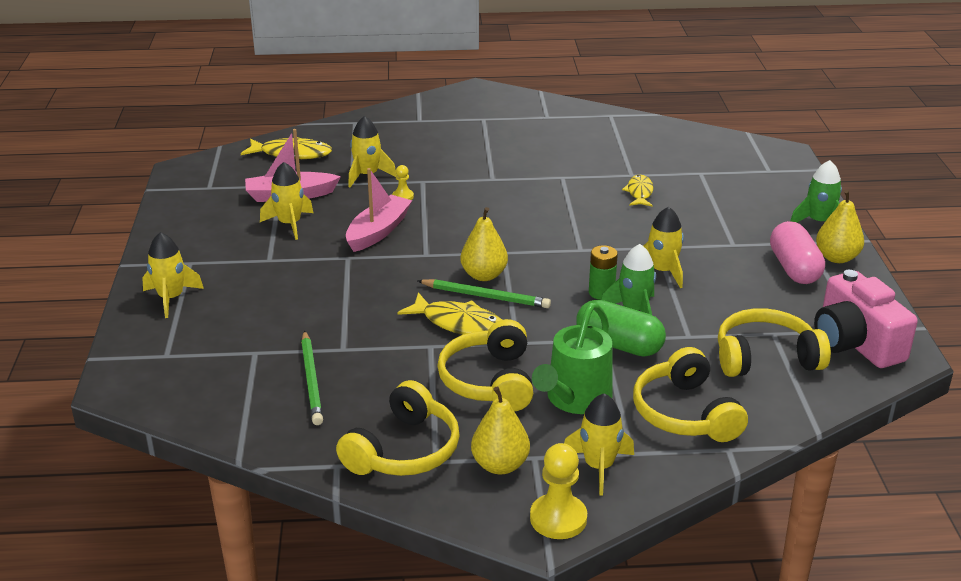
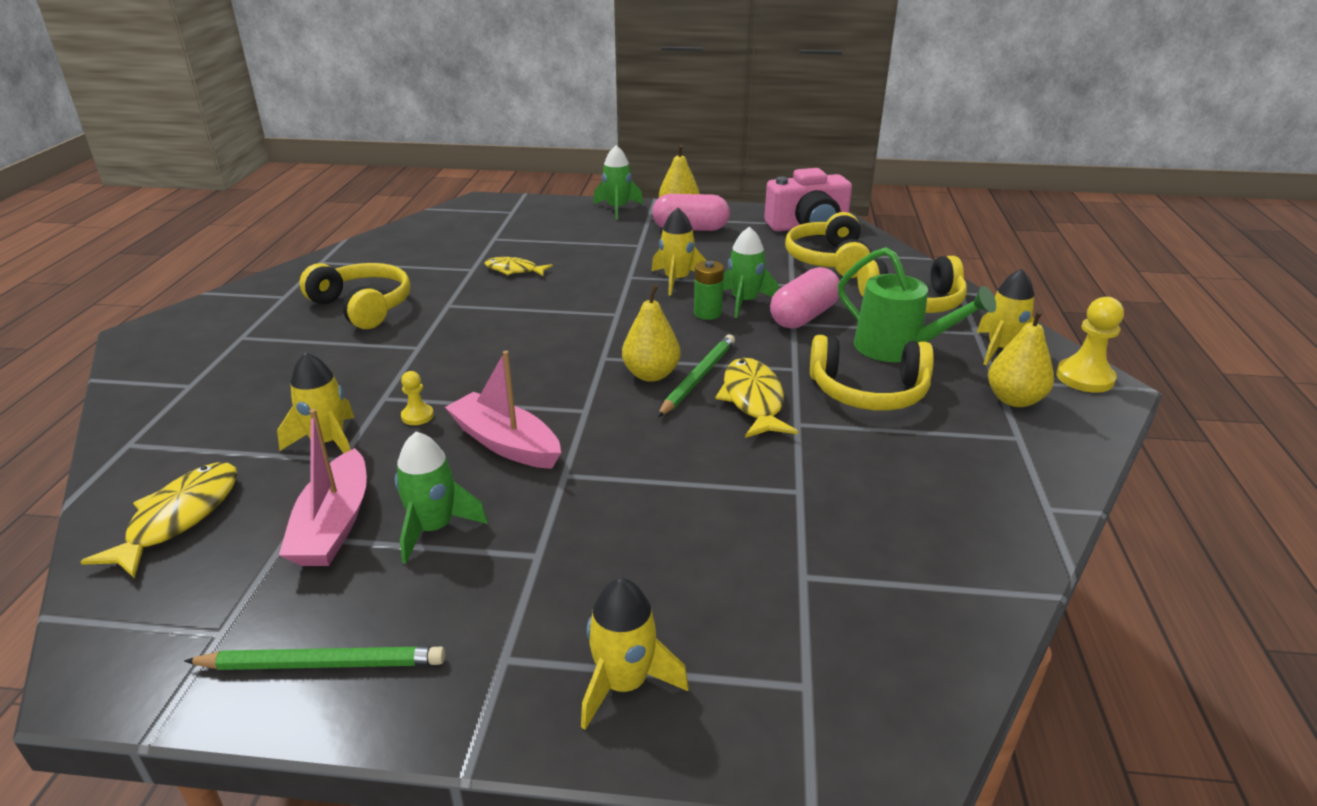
camera: 80 degrees left, 0 degrees up
(289, 224) = (434, 528): yellow rocket -> green rocket
(312, 380) = (872, 521): green pencil -> green pencil (322, 663)
(404, 450) = (1005, 457): yellow headphones -> yellow headphones (363, 307)
(459, 324) = (753, 400): yellow fish -> yellow fish turned 45 degrees counterclockwise
(619, 345) = (804, 316): green capsule -> pink capsule

